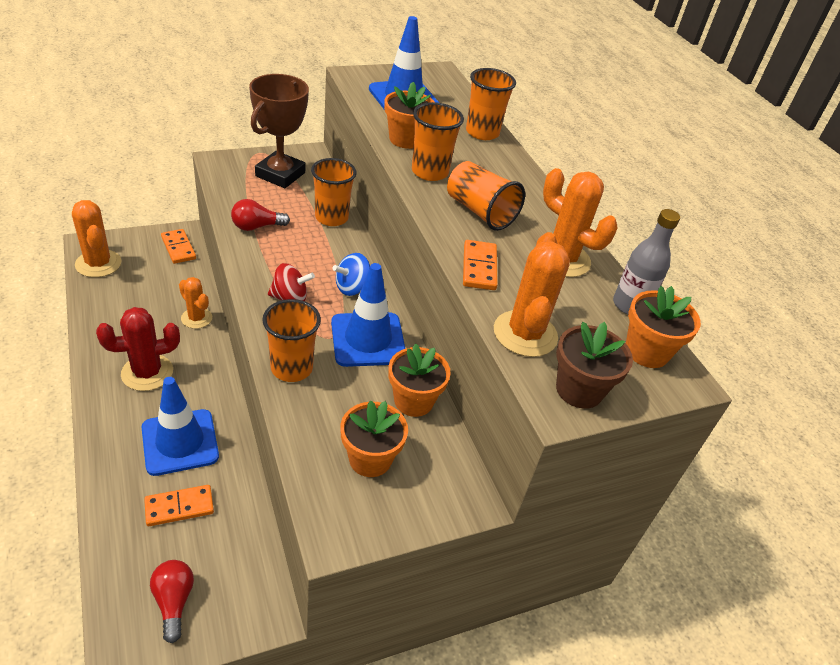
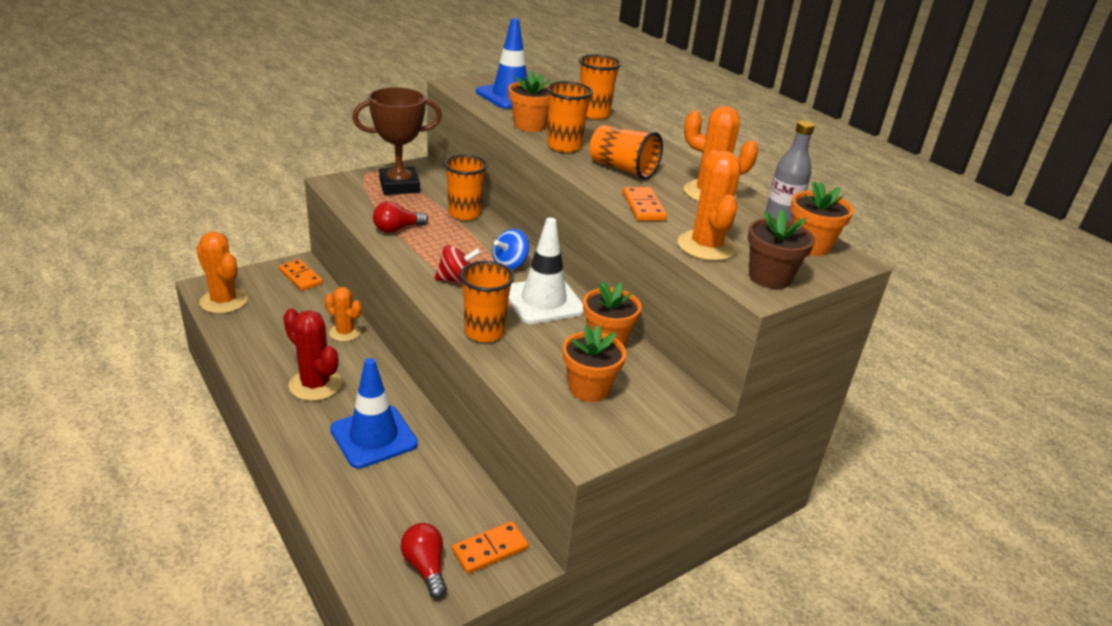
camera: 10 degrees left, 10 degrees down
(147, 373) = (315, 385): red cactus -> red cactus turned 75 degrees clockwise
(179, 507) = (397, 489): orange domino -> orange domino (490, 549)
(280, 174) = (399, 186): brown trophy -> brown trophy turned 60 degrees clockwise
(368, 339) = (543, 301): blue traffic cone -> white traffic cone

